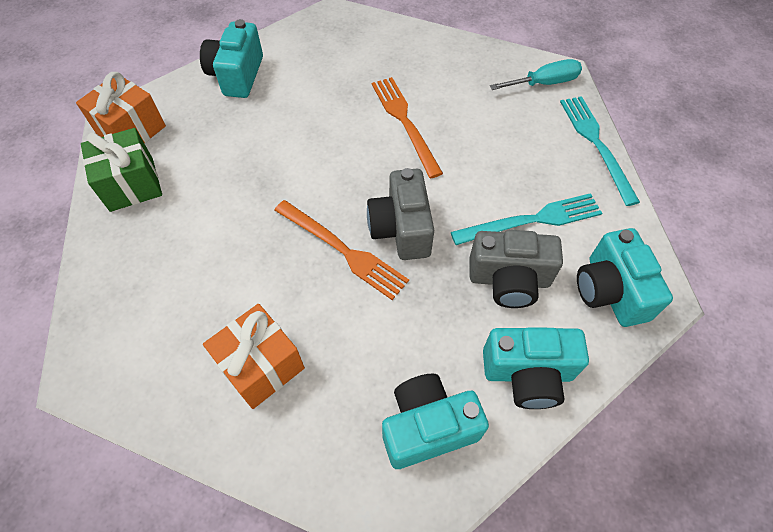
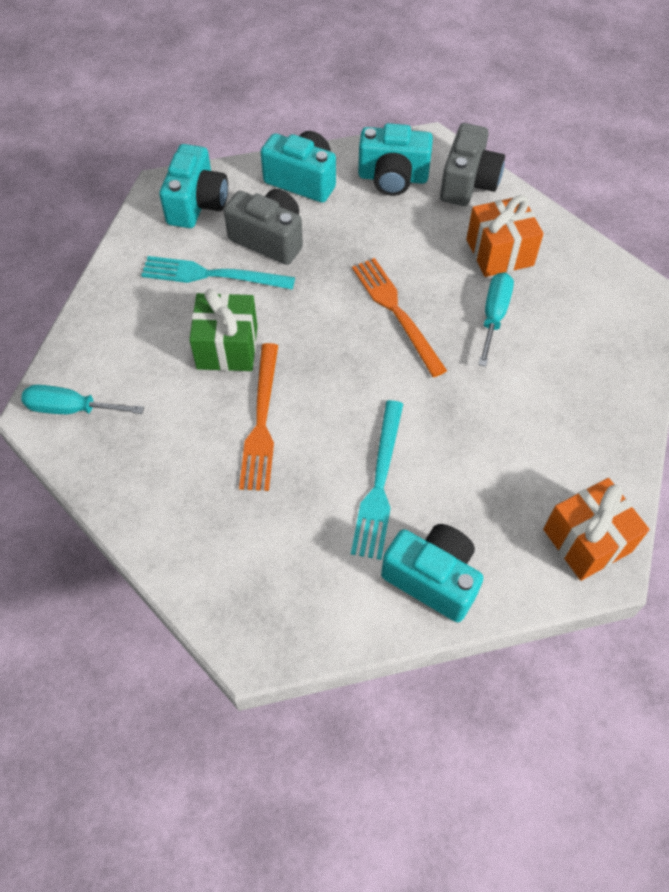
camera: 155 degrees left, 0 degrees up
(132, 184) = (592, 461): green gift -> green gift (227, 347)
(237, 75) = (432, 578): turquoise camera -> turquoise camera turned 90 degrees counterclockwise
(246, 283) = (494, 316): none -> turquoise screwdriver
(401, 229) = (333, 311): grey camera -> grey camera (468, 183)
(596, 144) = (88, 318): turquoise fork -> turquoise fork (379, 483)

